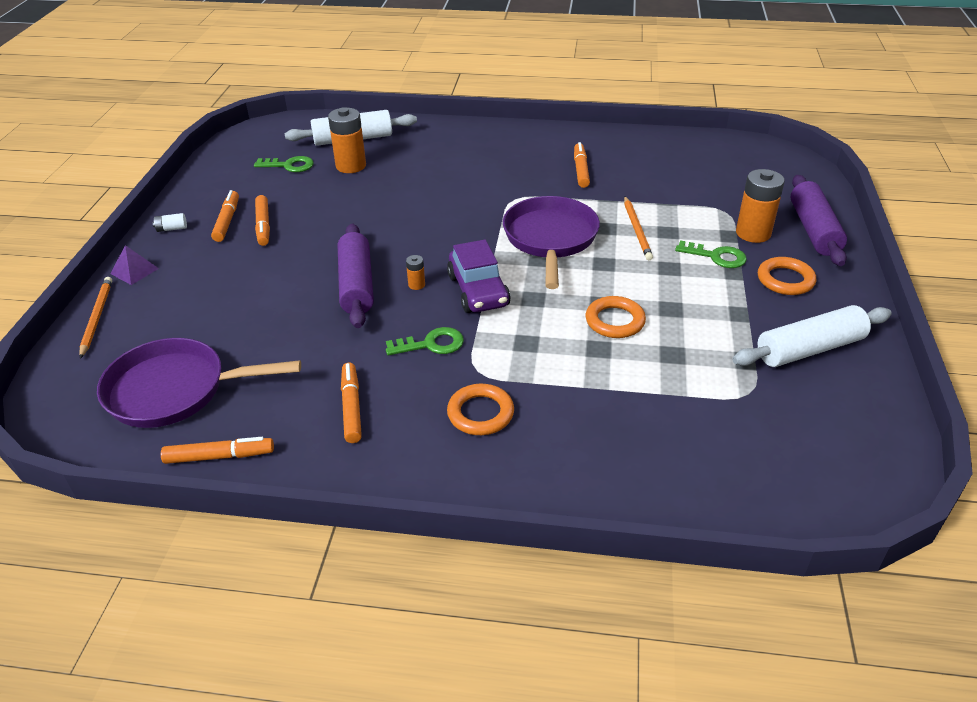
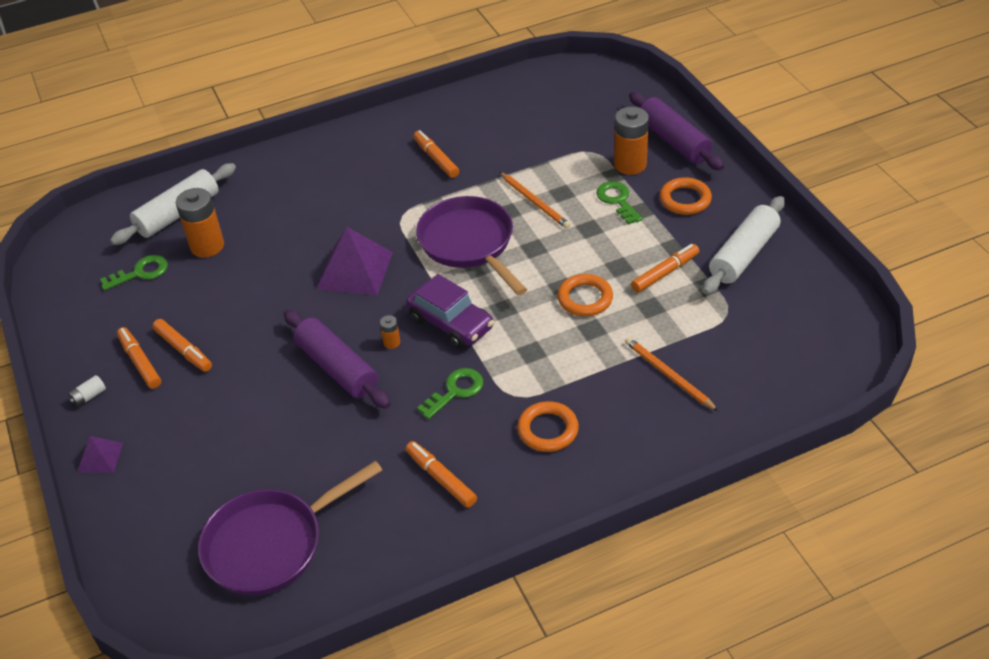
camera: 30 degrees left, 5 degrees up
(97, 317) = (116, 520): orange pencil -> orange pencil (668, 375)
(219, 456) = (372, 575): orange marker -> orange marker (665, 273)
(440, 222) = (355, 270): none -> purple pyramid
(716, 256) = (617, 200): green key -> green key turned 105 degrees counterclockwise

